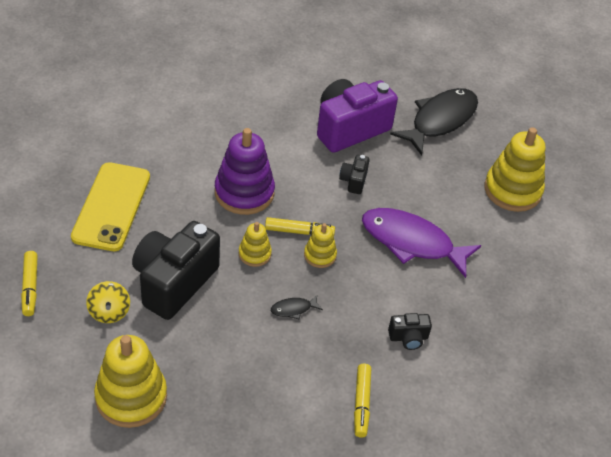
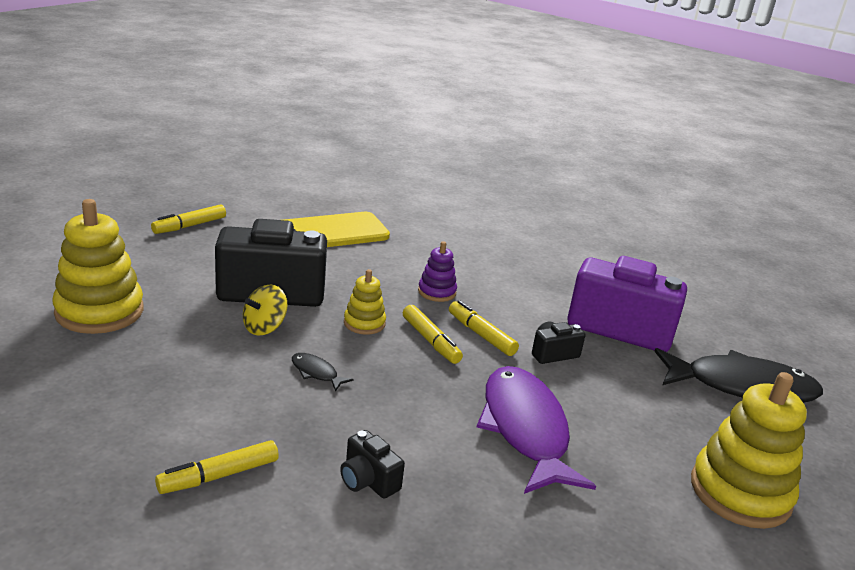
camera: 55 degrees right, 20 degrees down
(109, 312) = (198, 269): yellow spinning top -> yellow spinning top (264, 327)
(244, 193) = (437, 292): purple stacking toy -> purple stacking toy, size x0.52
(310, 202) = (481, 335): none -> yellow marker
(320, 255) = (415, 365): yellow stacking toy -> none

